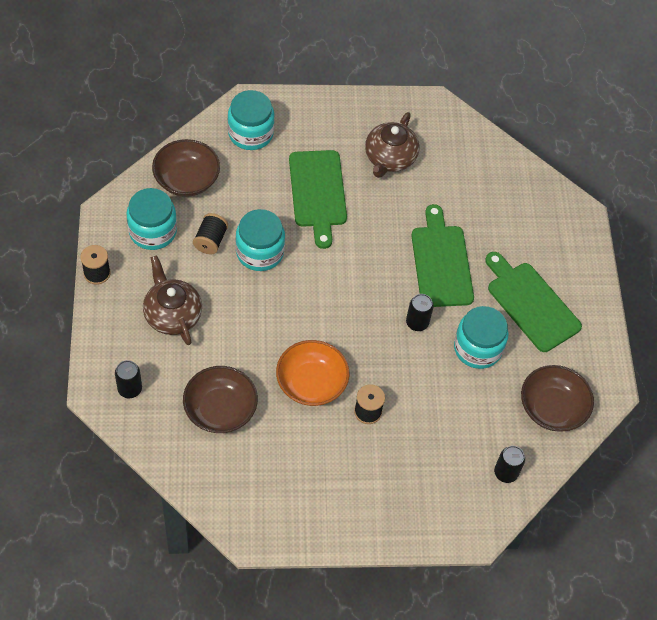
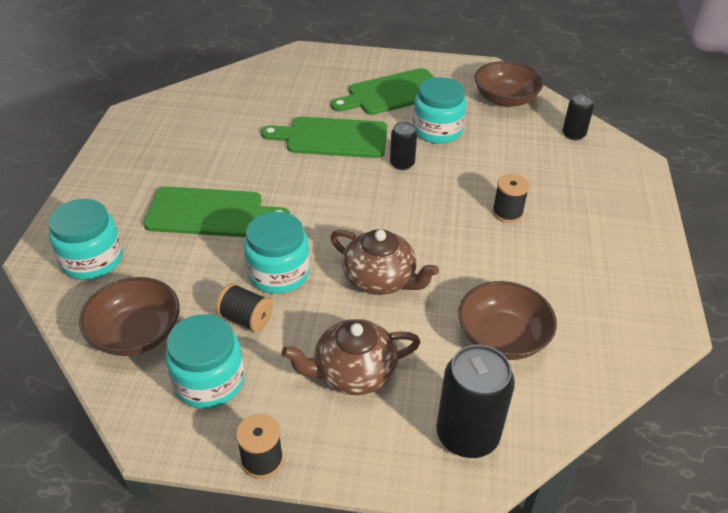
camera: 75 degrees left, 15 degrees down
(130, 389) = (467, 435): black can -> black can, size x1.80
(311, 383) = (469, 251): orange bowl -> none
(389, 158) = (186, 153): brown teapot -> brown teapot (380, 279)

